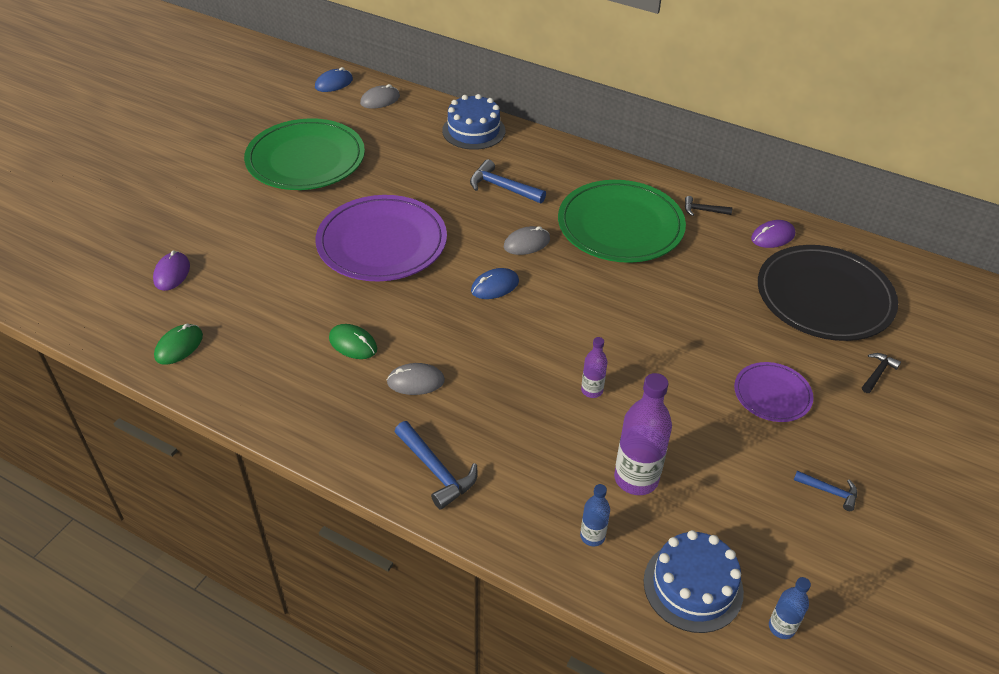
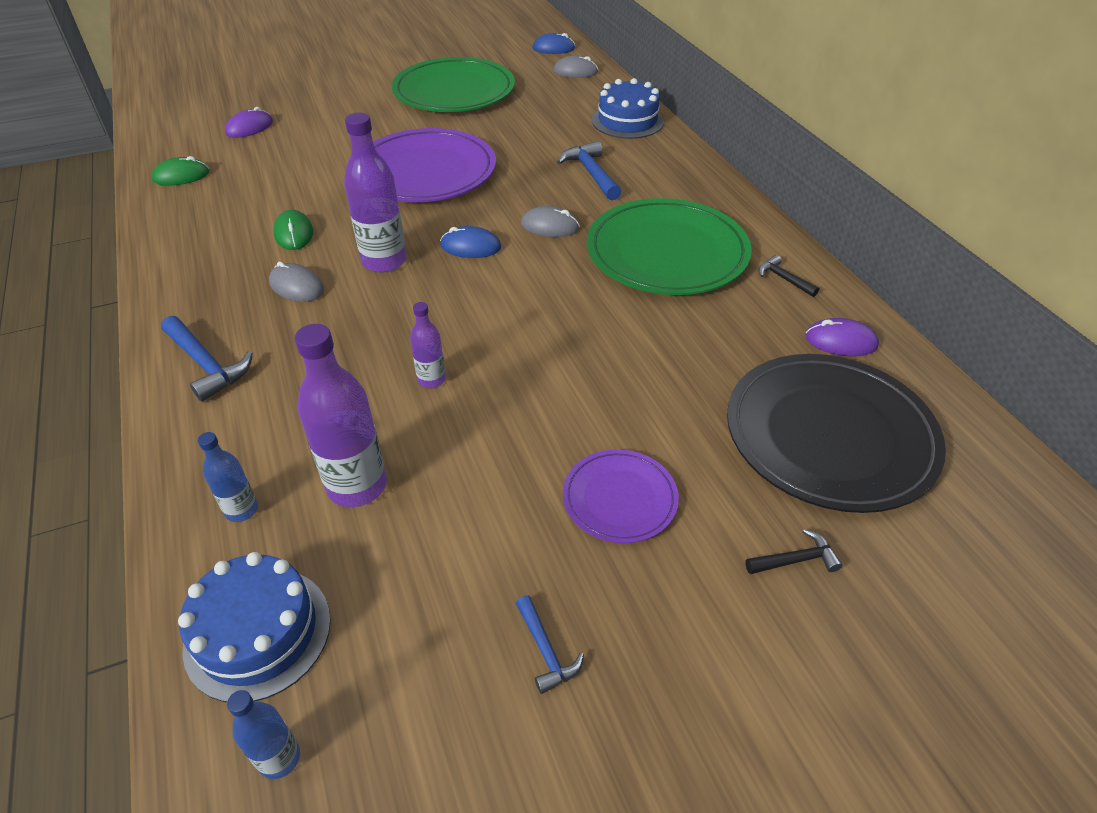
camera: 40 degrees right, 0 degrees up
(436, 471) = (207, 365): blue hammer -> blue hammer turned 45 degrees counterclockwise
(451, 329) = (384, 261): none -> purple bottle

